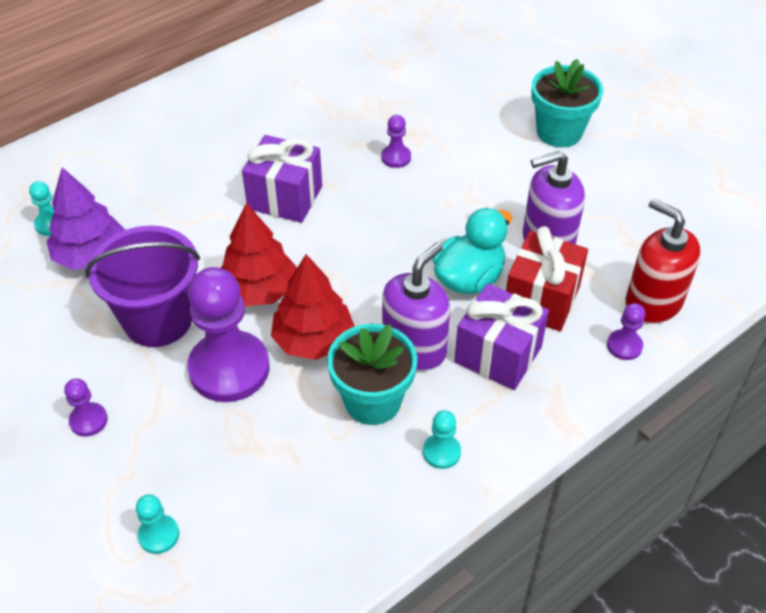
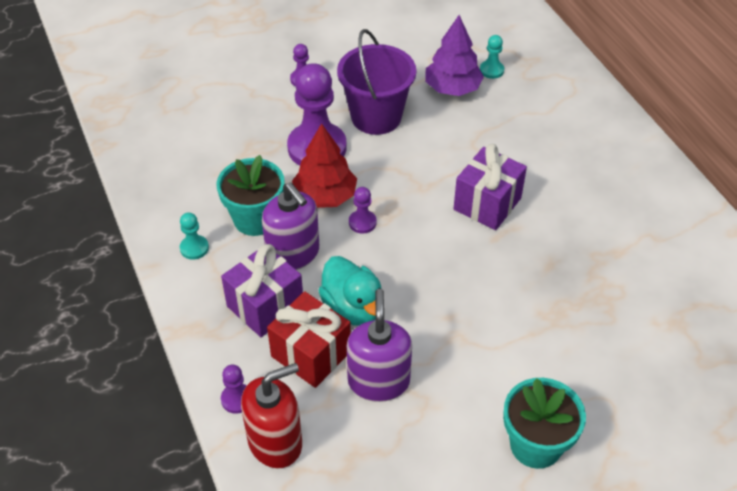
camera: 105 degrees right, 0 degrees up
(159, 535) = (204, 103): turquoise pawn -> none
(259, 290) = (386, 173): red tree -> none
(396, 157) = (523, 291): purple pawn -> purple pawn (362, 222)

